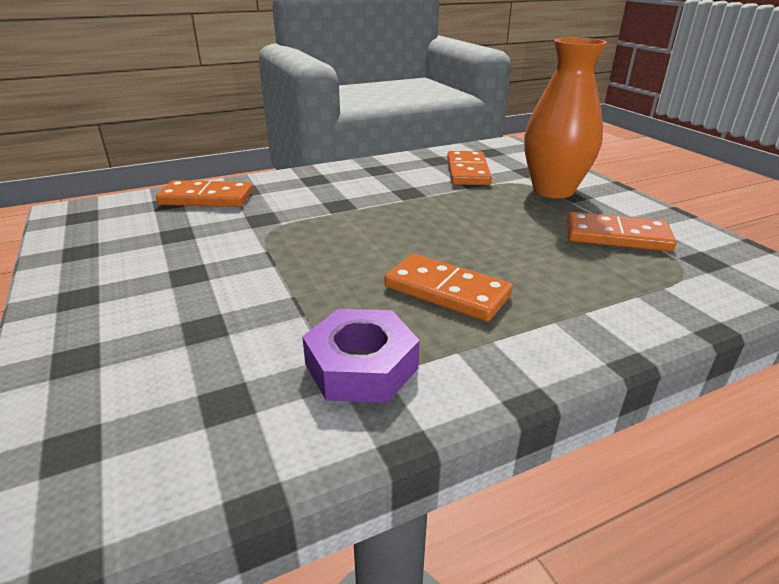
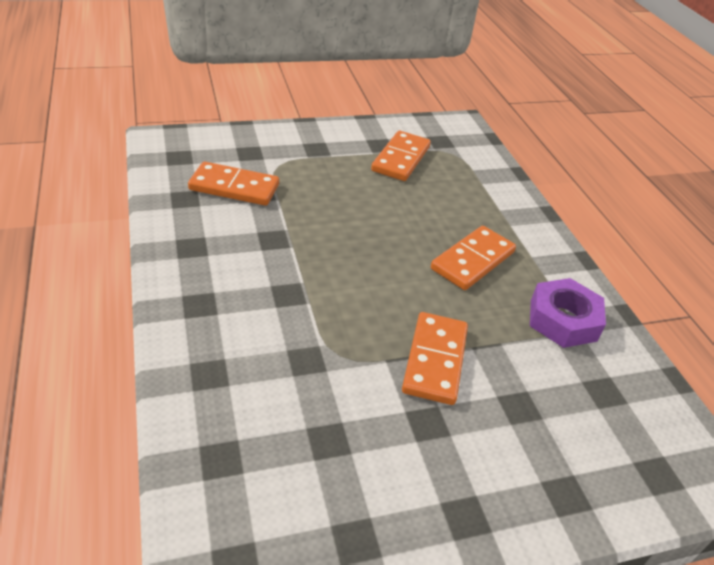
camera: 85 degrees left, 10 degrees up
(206, 198) = (224, 413): orange domino -> orange domino (435, 360)
(553, 190) = (304, 155): orange vase -> none

